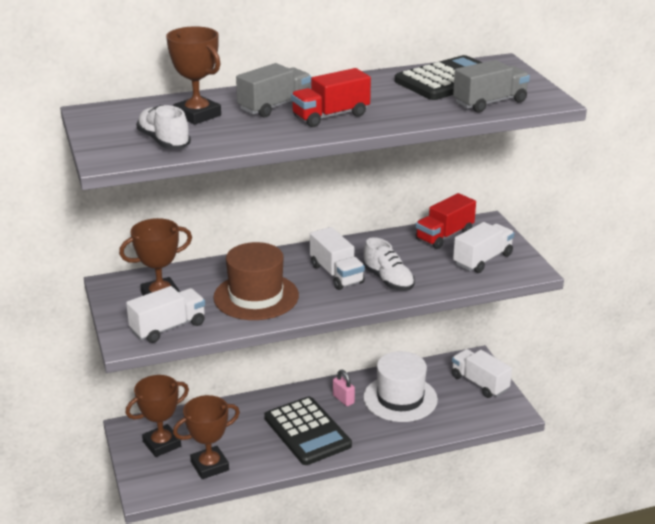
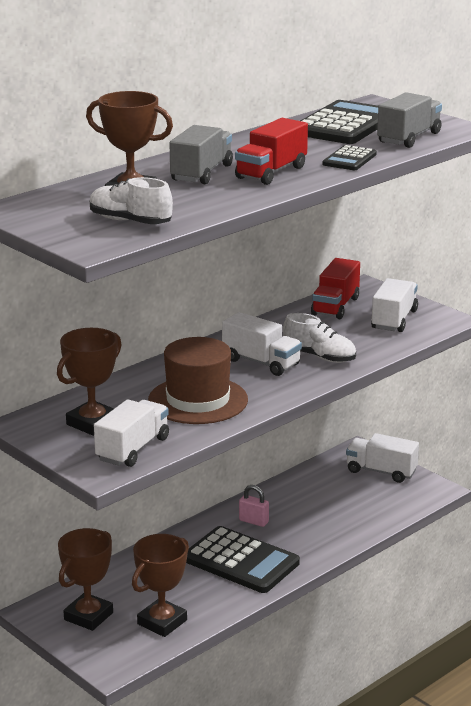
camera: 25 degrees left, 5 degrees down
(400, 398) = (312, 505): white hat -> none
(411, 115) = (349, 159): none -> black calculator

